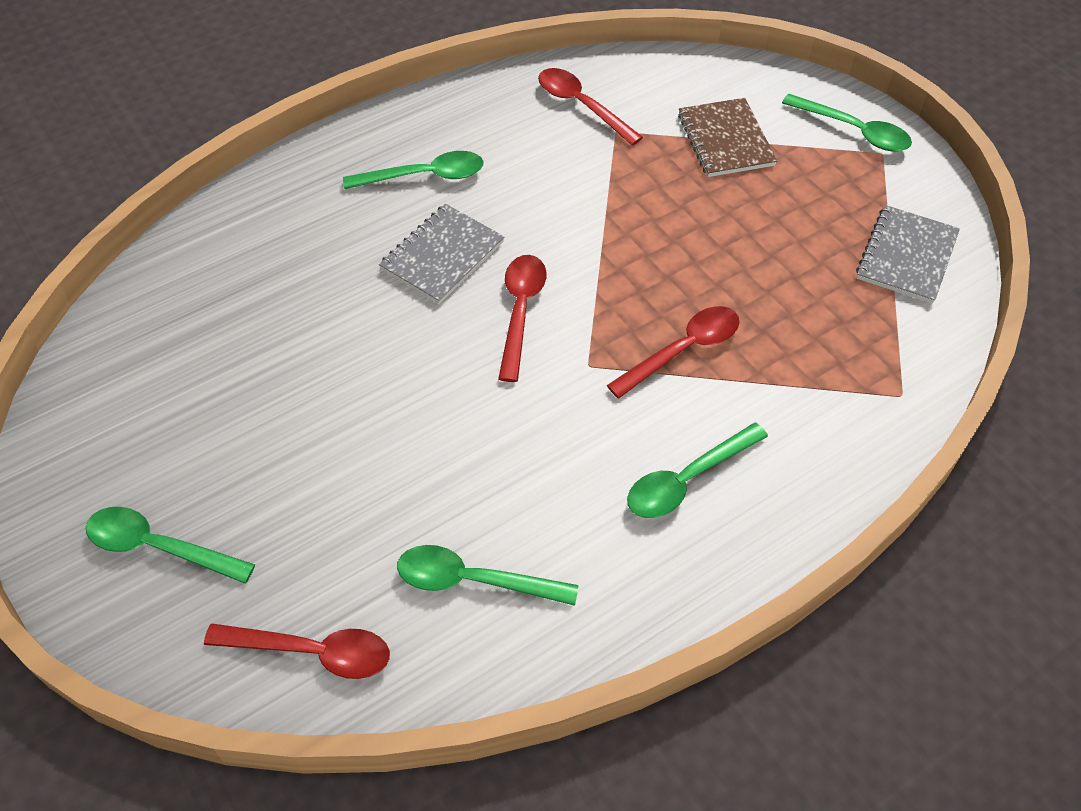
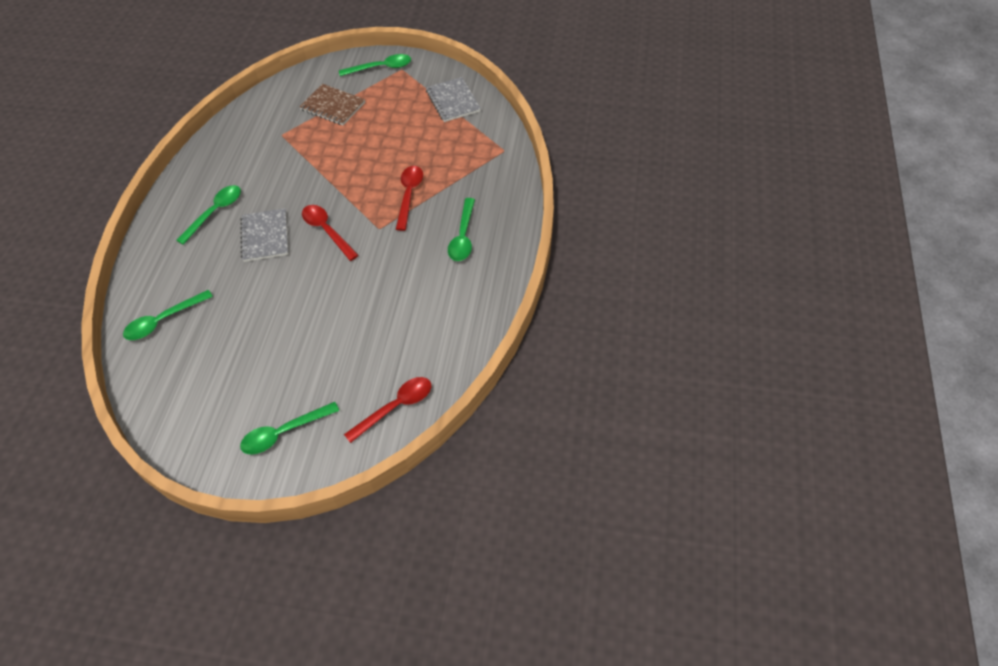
camera: 45 degrees left, 0 degrees up
(473, 580) = (426, 333): green spoon -> green spoon (163, 321)
(581, 105) = (252, 135): red spoon -> none

